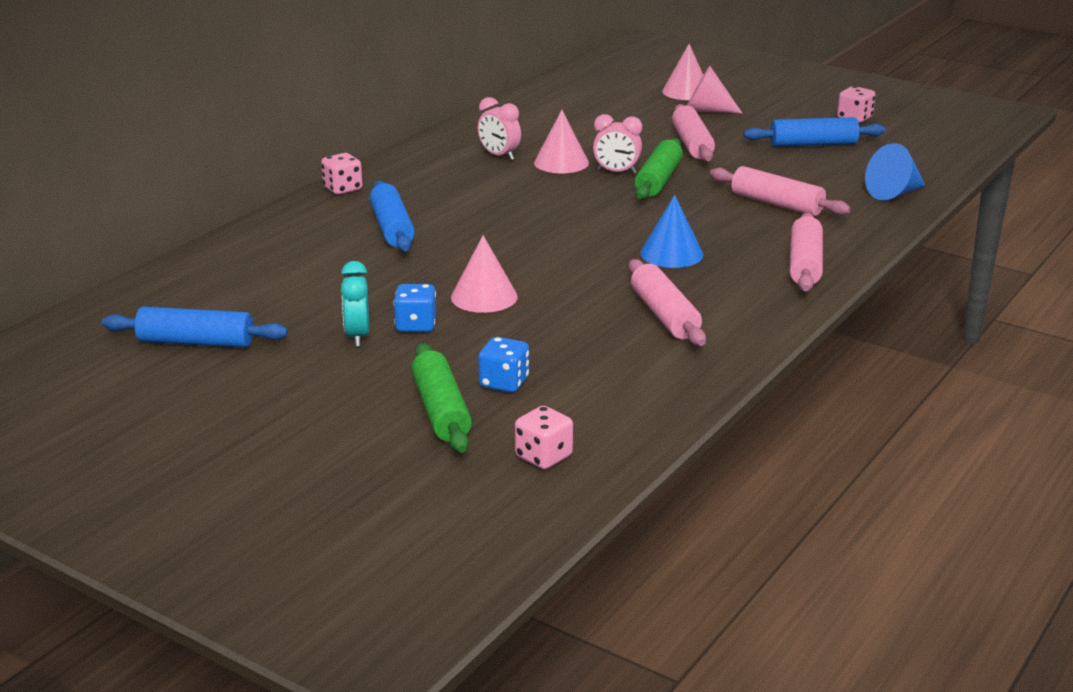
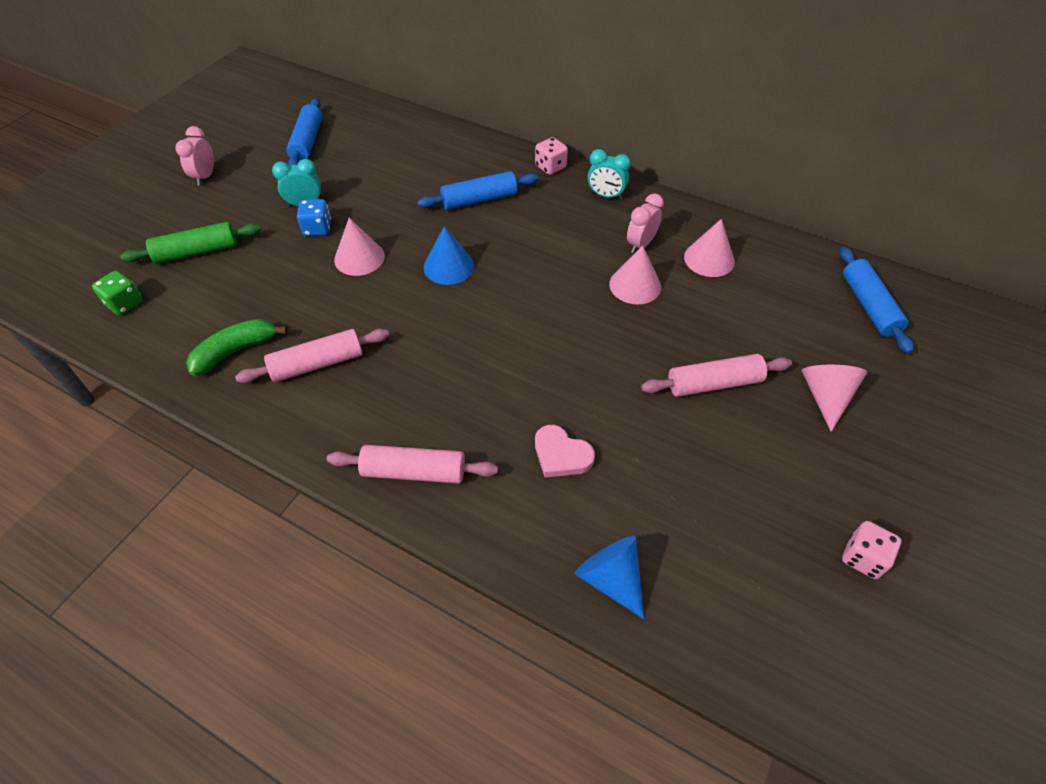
camera: 85 degrees right, 25 degrees up
(411, 165) = (605, 196): none -> turquoise clock
(504, 383) = (226, 278): blue dice -> none
(543, 457) = (125, 303): pink dice -> green dice
(616, 172) = (620, 325): pink clock -> pink clock (205, 177)
(641, 366) = (235, 351): none -> green banana
(658, 180) = (606, 356): green rolling pin -> none
(671, 254) = (436, 368): blue cone -> blue cone (448, 266)
(686, 91) = (882, 379): pink cone -> pink cone (709, 259)
(777, 204) = (561, 455): pink rolling pin -> pink heart
(813, 144) = (750, 501): blue rolling pin -> blue rolling pin (869, 306)

